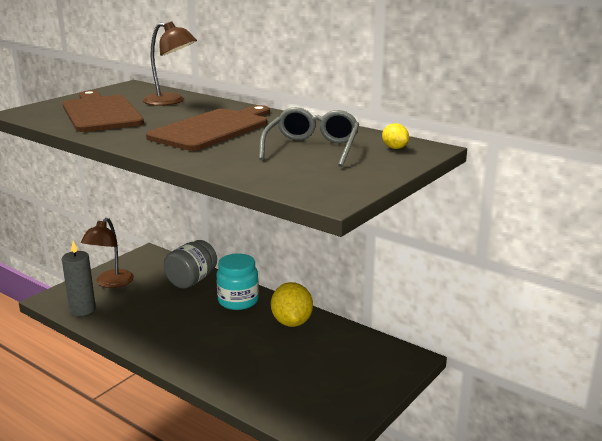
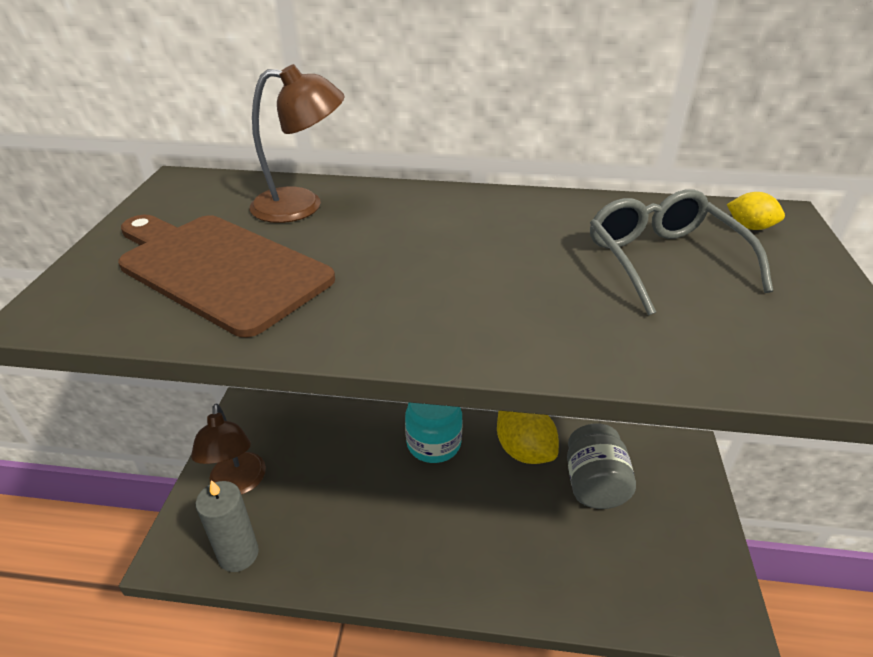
camera: 30 degrees left, 15 degrees up
(191, 280) = (345, 433): grey jar -> grey jar (594, 484)
(213, 129) = (464, 257): brown cutting board -> none

